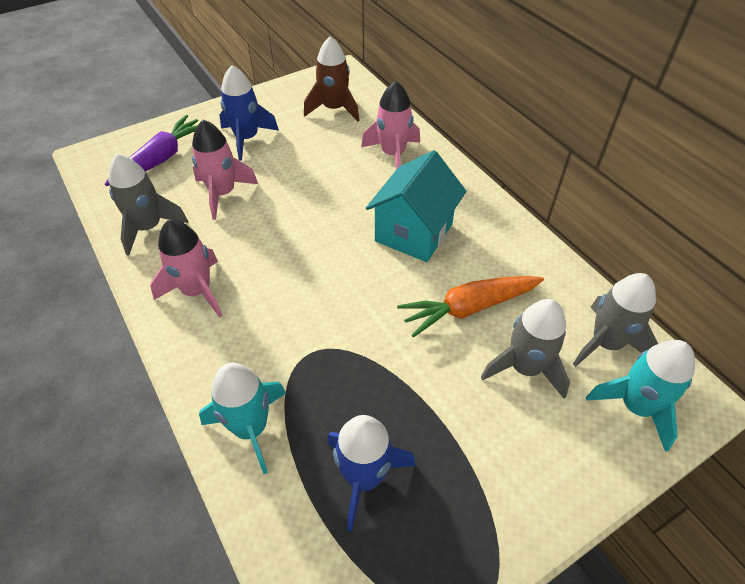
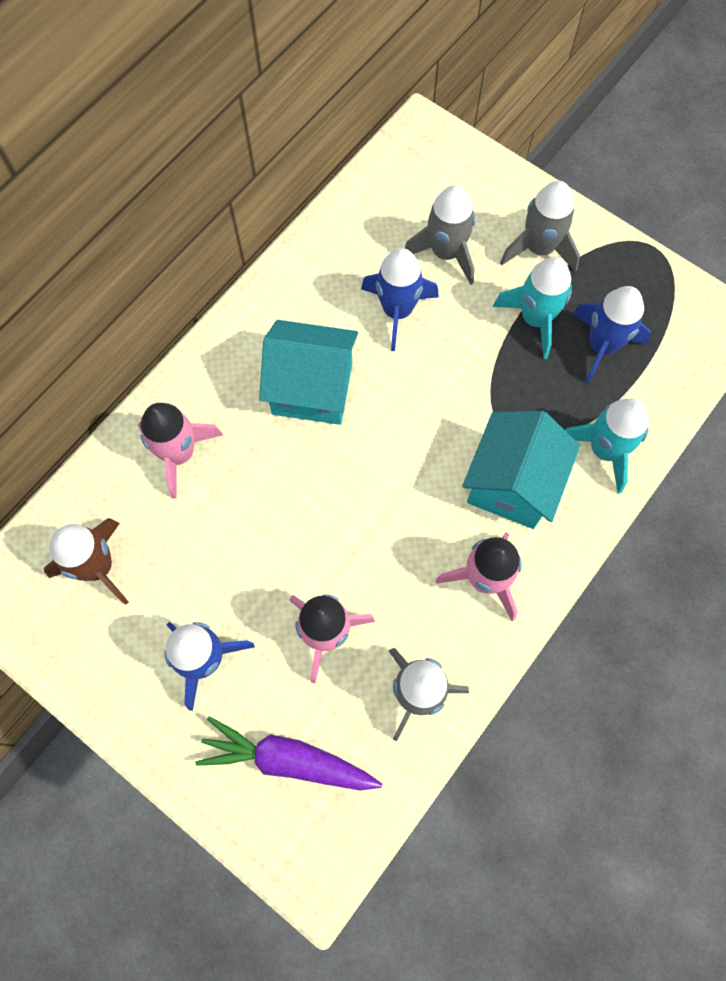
camera: 110 degrees left, 20 degrees up
(261, 338) = (512, 484): none -> turquoise house
(468, 308) = (397, 311): orange carrot -> blue rocket
(606, 343) = (391, 195): grey rocket -> grey rocket (539, 248)
(636, 407) = (448, 169): turquoise rocket -> turquoise rocket (535, 319)

